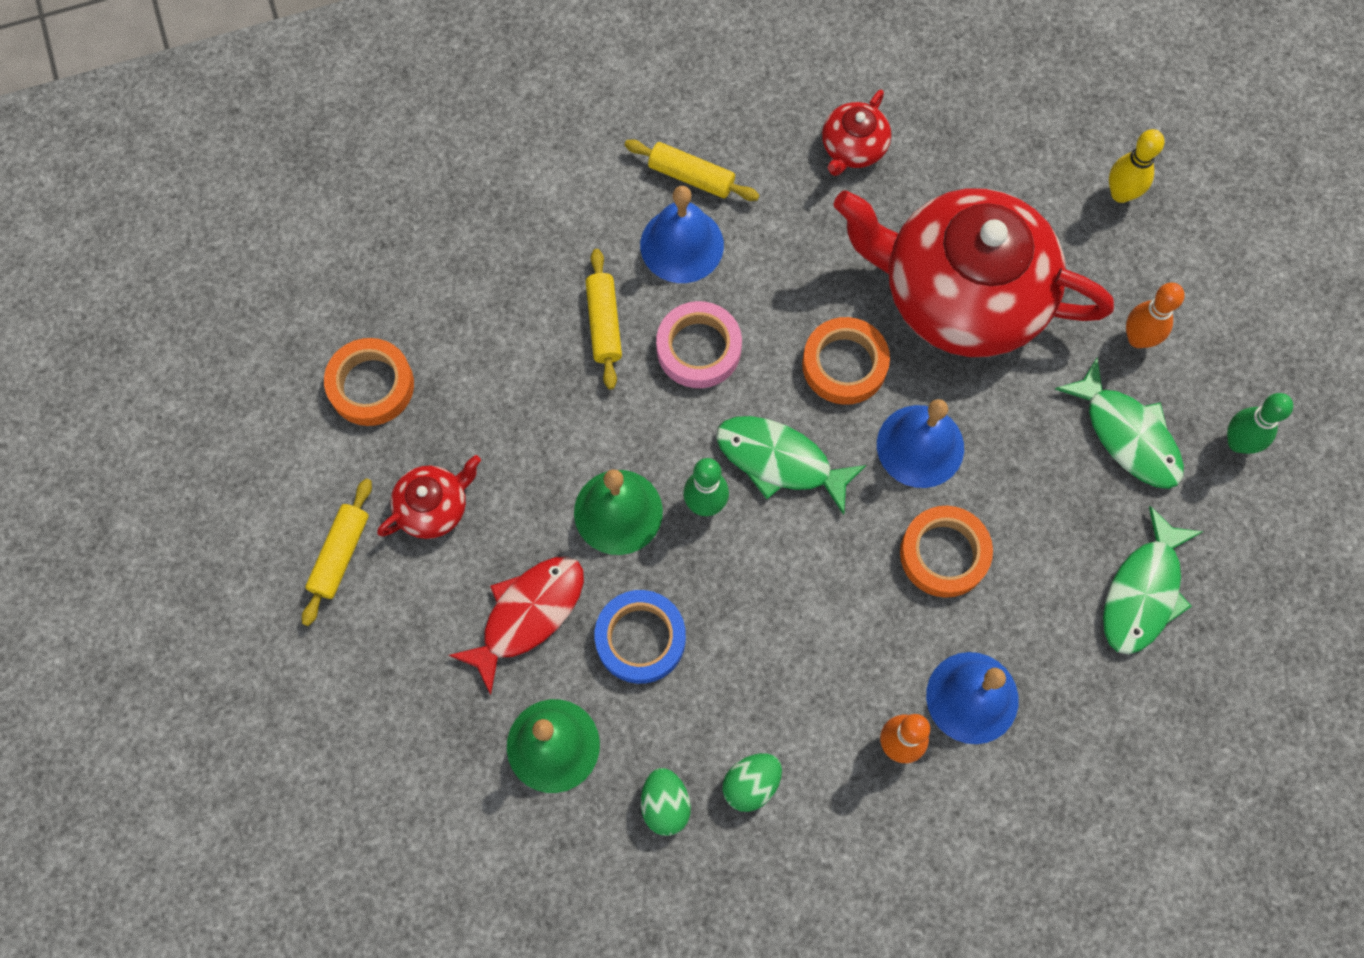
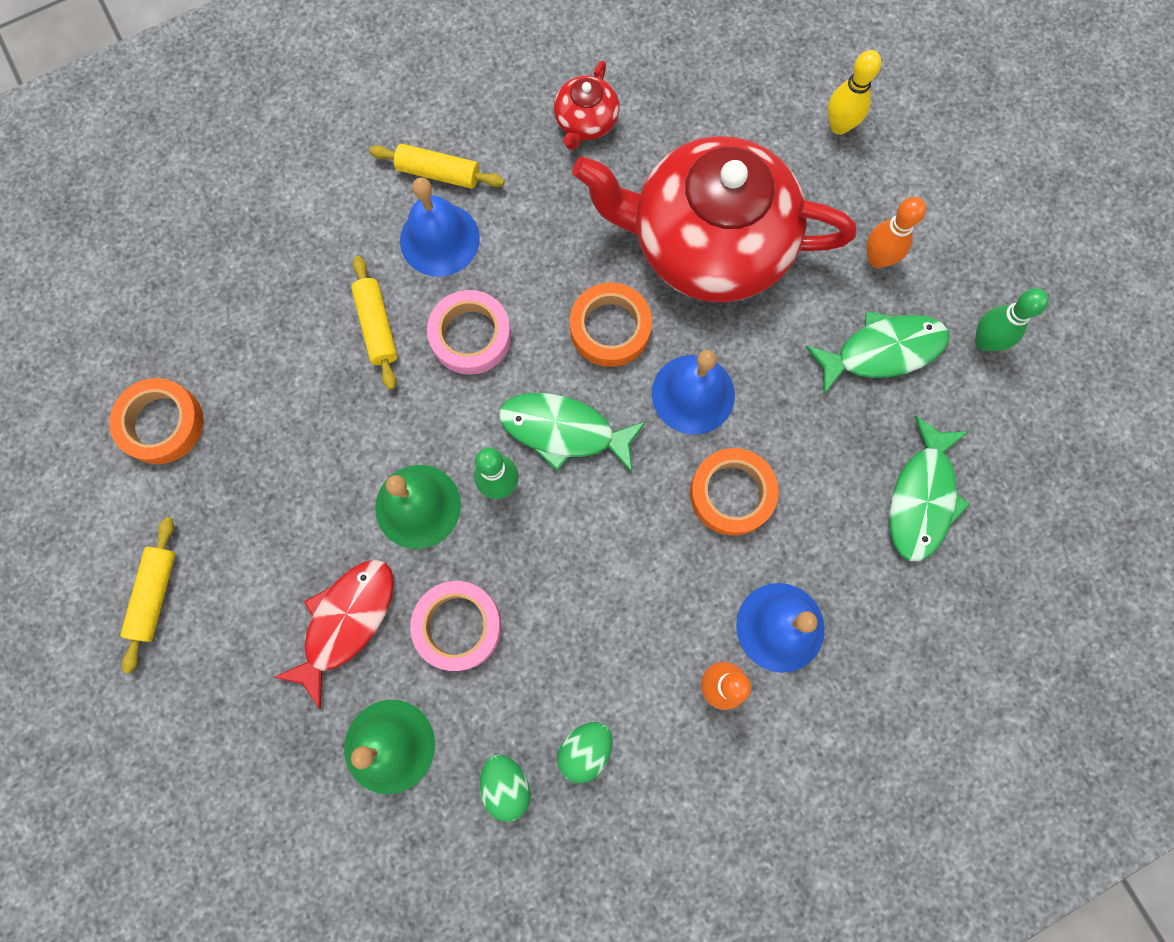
camera: 10 degrees left, 5 degrees up
(434, 507) = (239, 532): red teapot -> none
(640, 638) = (458, 626): blue tape -> pink tape
(1127, 435) = (882, 351): green fish -> green fish turned 60 degrees counterclockwise

